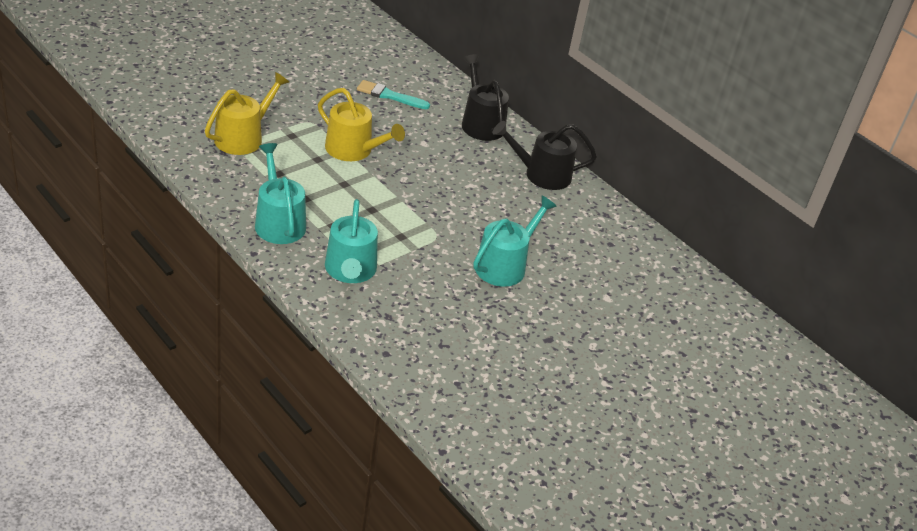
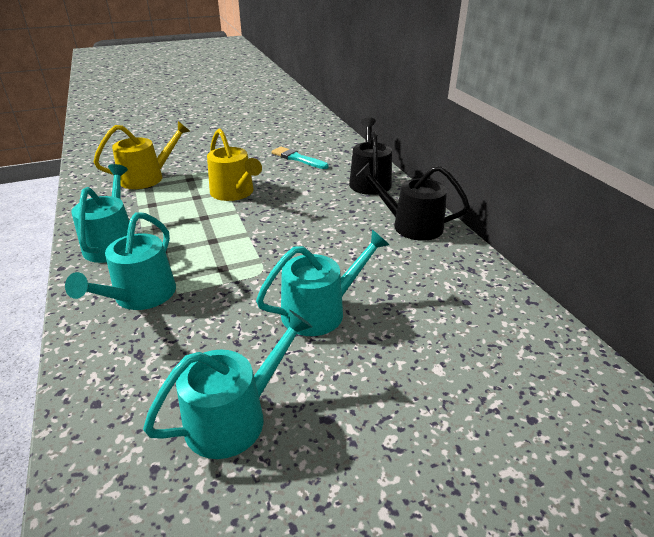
camera: 25 degrees right, 5 degrees down
(488, 347) = (234, 417): none -> turquoise watering can

